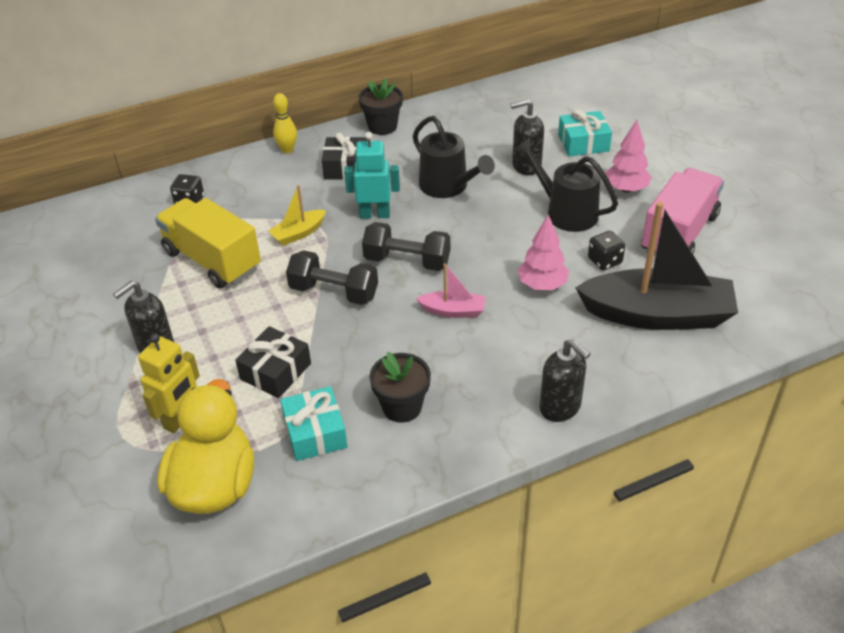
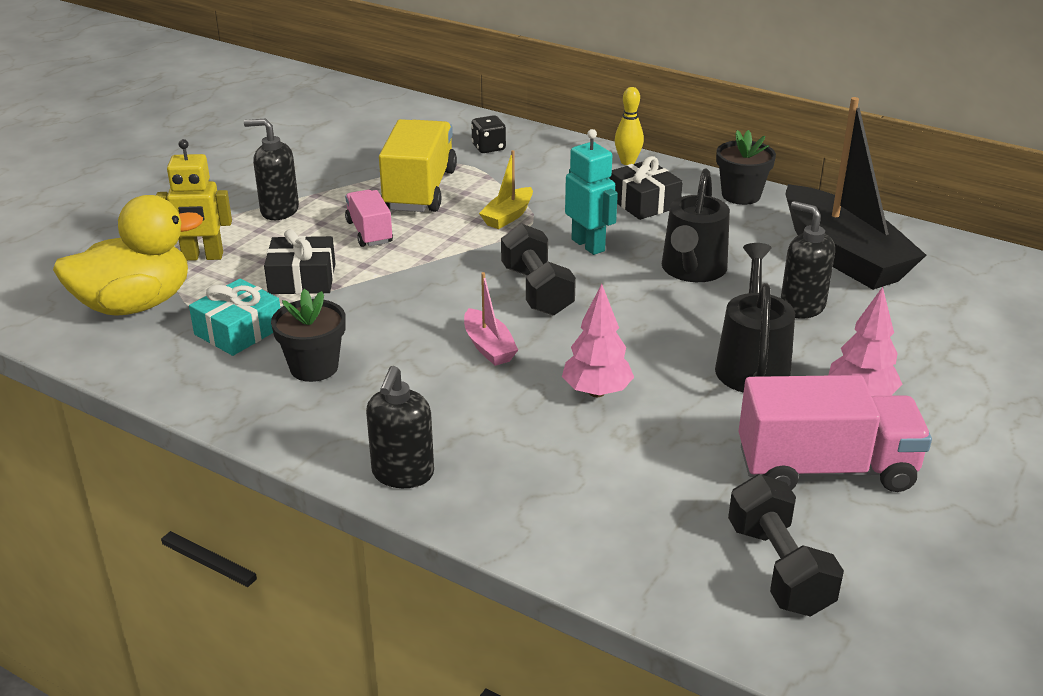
camera: 55 degrees right, 10 degrees down
(245, 310) = (369, 232): none -> pink truck
(298, 233) = (508, 216): yellow boat -> yellow boat turned 75 degrees counterclockwise
(334, 292) = (443, 267): black dumbbell -> black dumbbell (779, 568)
(583, 143) = (908, 332): turquoise gift -> none
(604, 261) = (694, 424): black dice -> none
(657, 315) = (639, 500): black boat -> black boat (843, 256)

